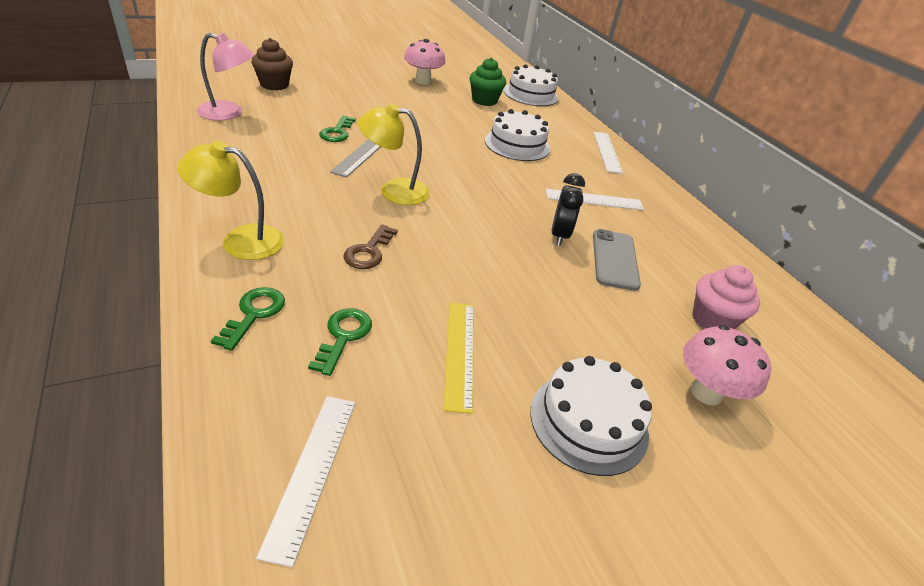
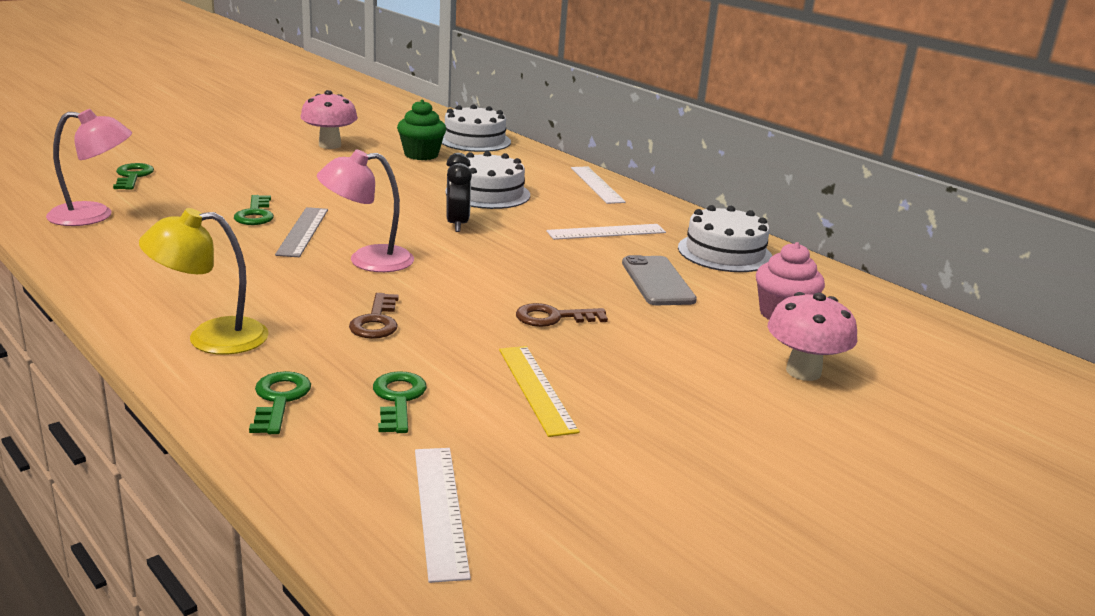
camera: 15 degrees left, 15 degrees down
(274, 85) = (133, 176): brown cupcake -> green key
(394, 190) = (367, 260): yellow lamp -> pink lamp
(510, 279) = (553, 317): none -> brown key
(559, 235) = (586, 270): black clock -> black clock (457, 224)
(589, 421) = (700, 416): white cake -> white cake (724, 252)

